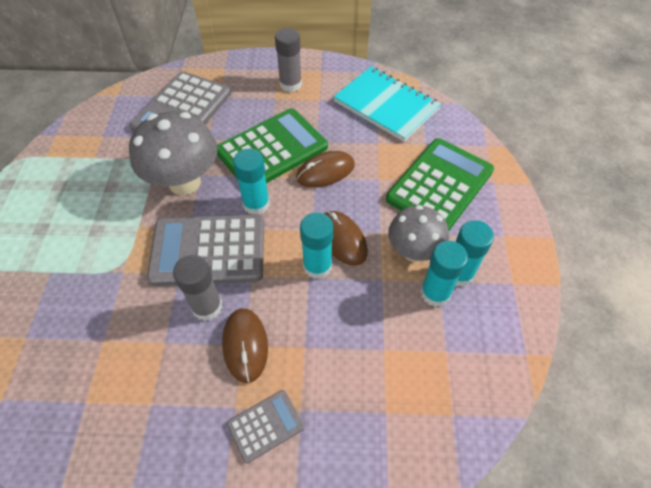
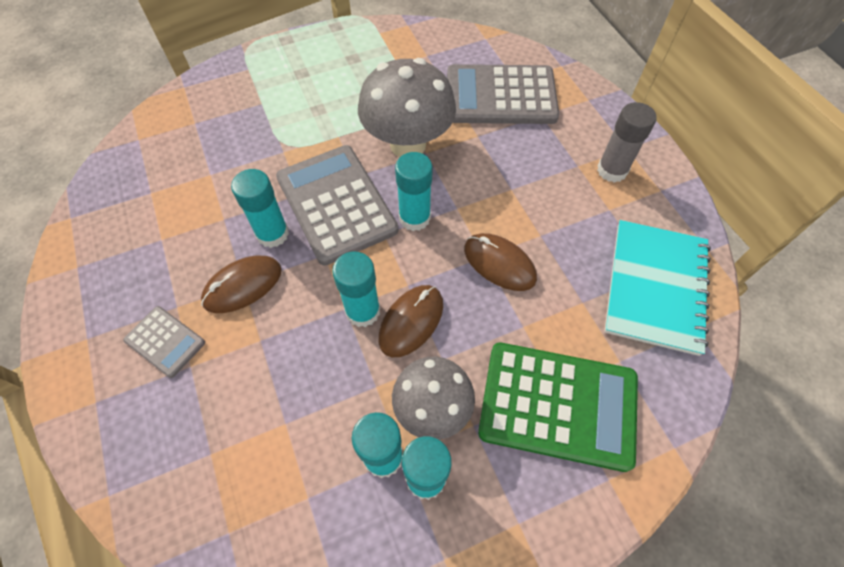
camera: 65 degrees right, 5 degrees up
(207, 306) = (272, 234): grey glue stick -> turquoise glue stick
(272, 149) = (498, 197): green calculator -> none

